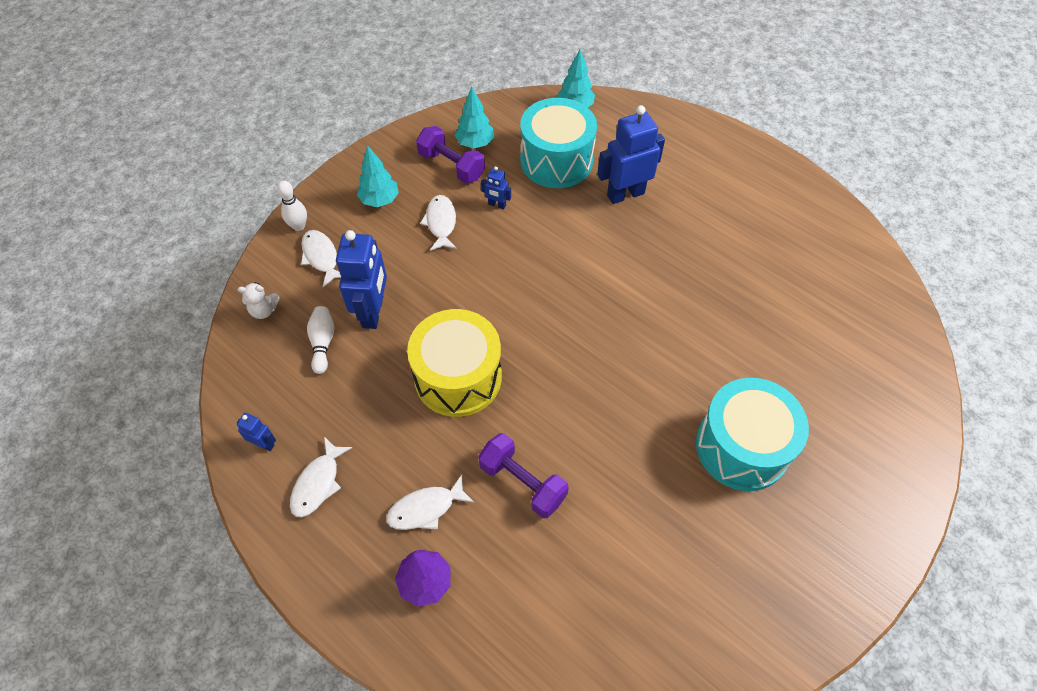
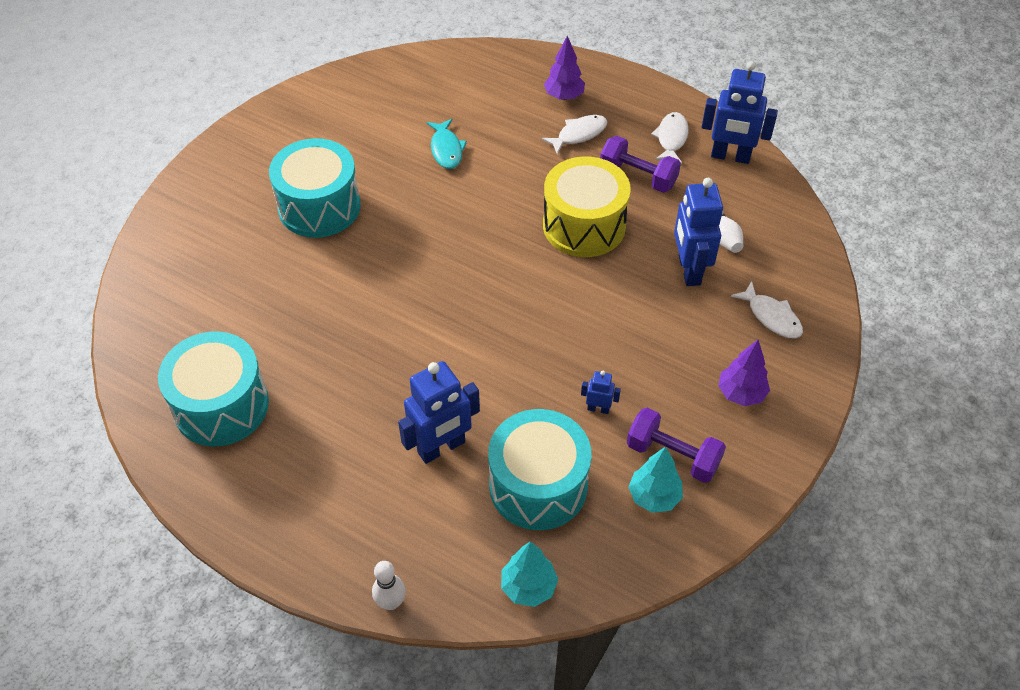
camera: 170 degrees right, 5 degrees down
(264, 310) = (797, 256): white teddy bear -> none
(264, 444) = (730, 156): blue robot -> blue robot, size x2.13
(299, 226) = (816, 348): white bowling pin -> white bowling pin (391, 602)
(380, 200) = (741, 394): turquoise tree -> purple tree
(441, 223) = (657, 376): white fish -> none
(522, 482) = (506, 159): purple dumbbell -> purple dumbbell (638, 176)
(591, 511) = (446, 149): none -> turquoise fish
(807, 249) = (221, 406): none -> turquoise drum

